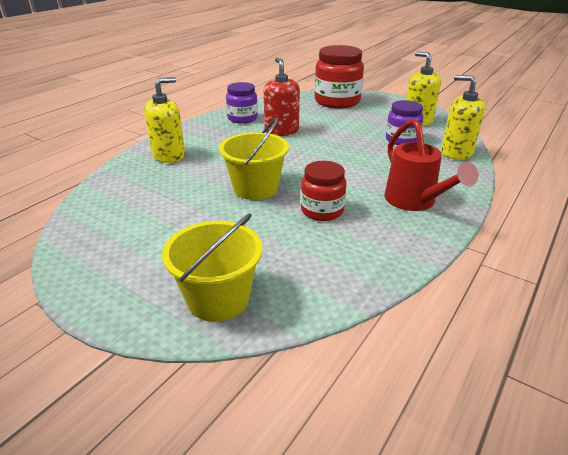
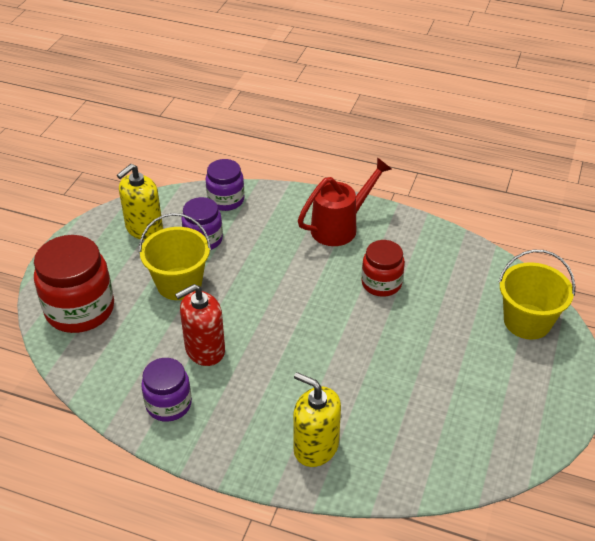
camera: 105 degrees left, 10 degrees up
(255, 188) = (361, 339): yellow bucket -> yellow bucket (179, 283)
(456, 152) = (226, 200): yellow soap dispenser -> purple jar

